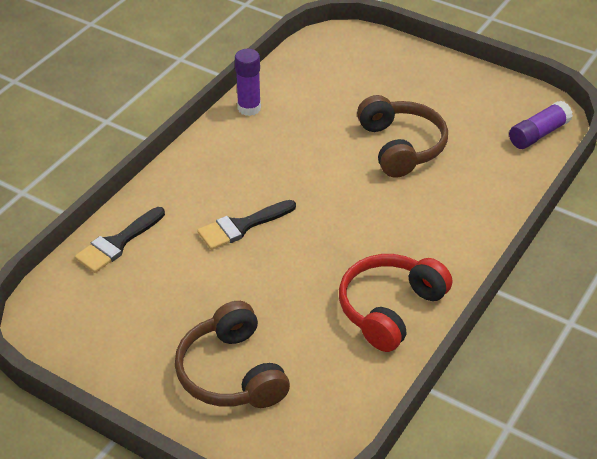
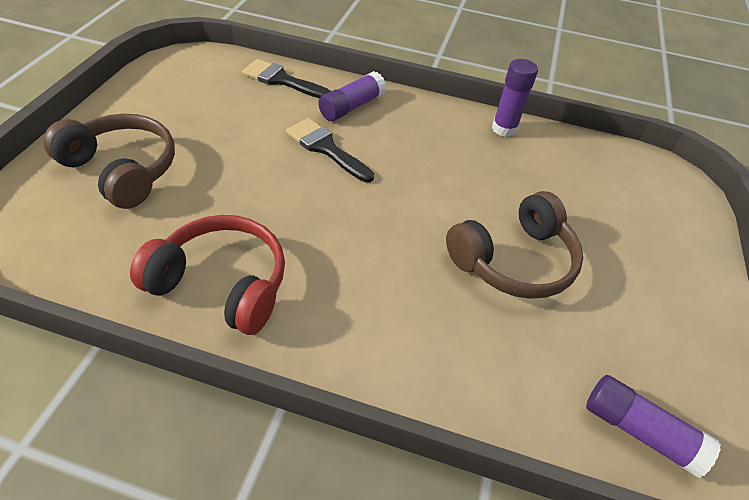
camera: 70 degrees right, 5 degrees up
(183, 199) = (351, 107): none -> purple glue stick
(231, 373) = (122, 170): brown headphones -> brown headphones turned 75 degrees clockwise

